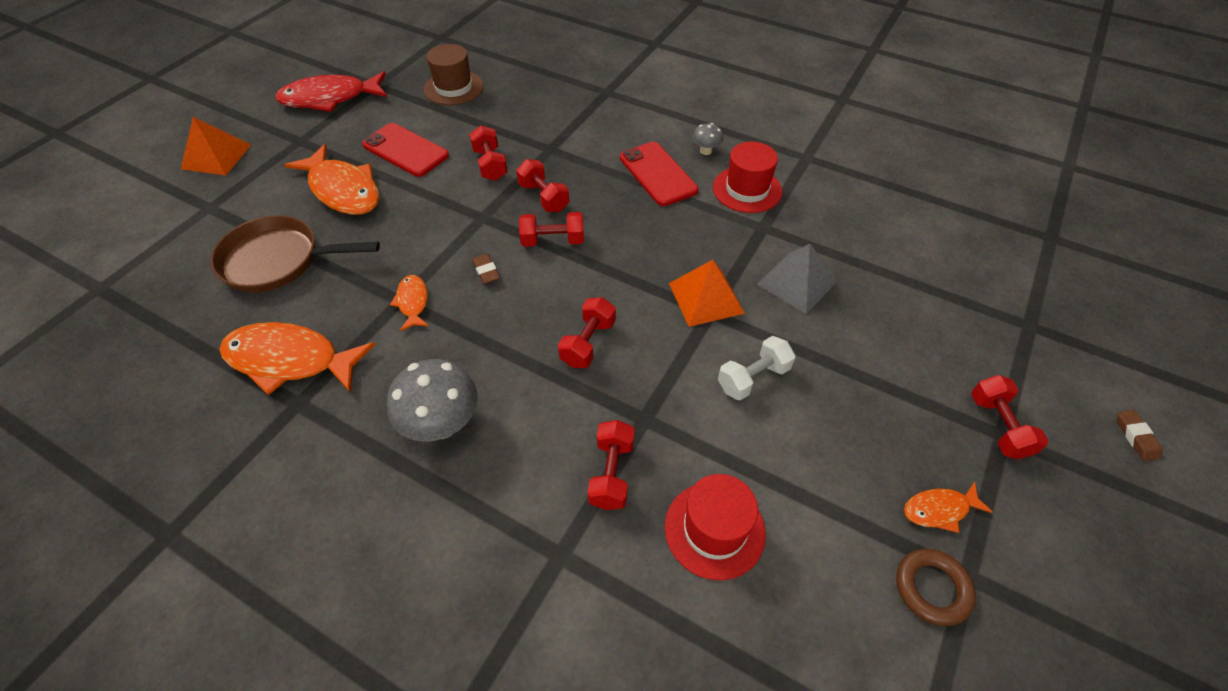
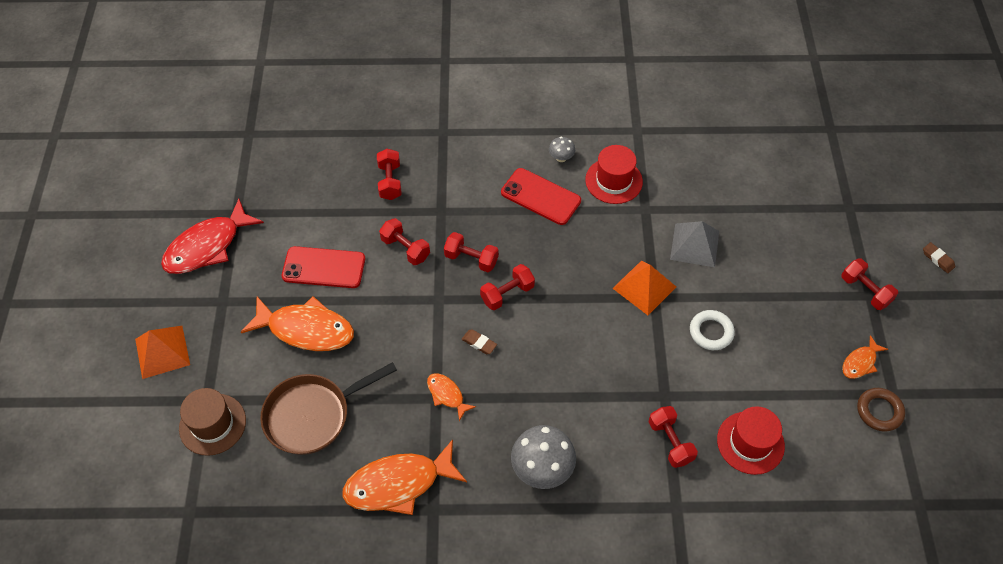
camera: 30 degrees left, 5 degrees up
(453, 88) = (309, 185): brown hat -> brown hat (212, 424)
(588, 343) = (591, 362): red dumbbell -> red dumbbell (390, 182)
(753, 378) = (711, 332): white dumbbell -> white ring

